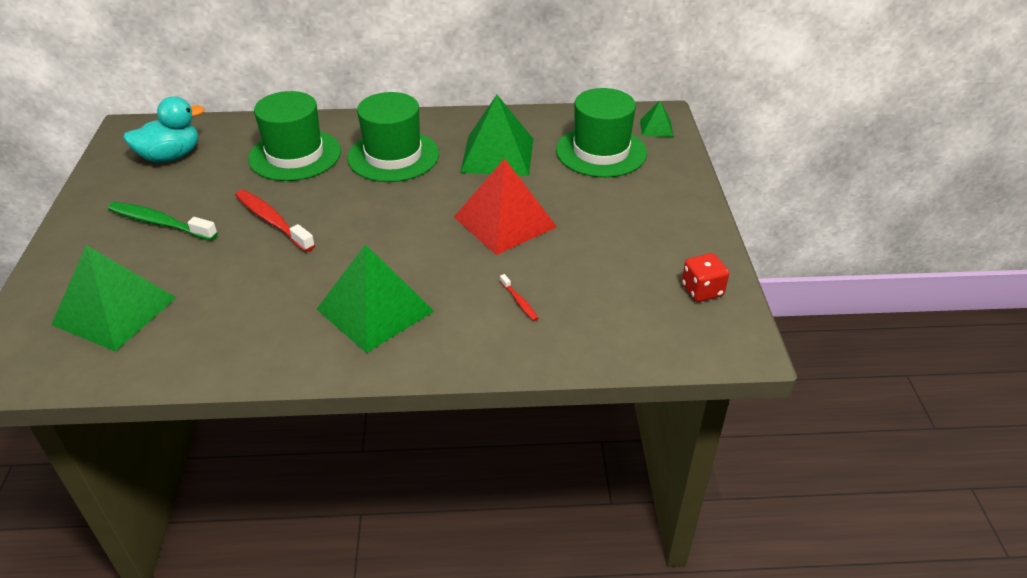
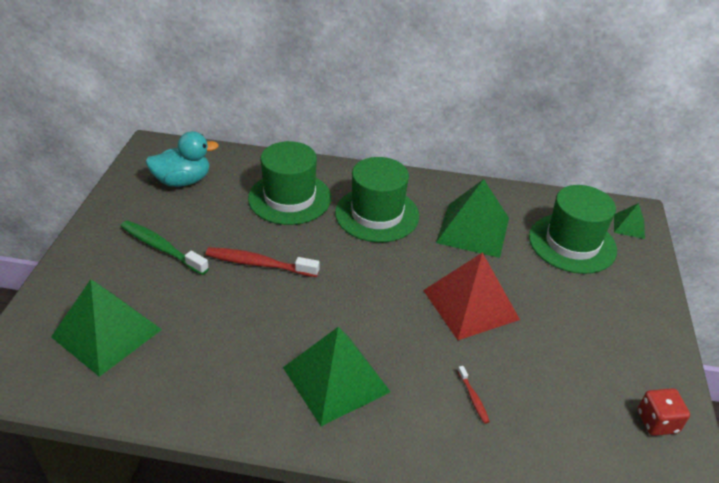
camera: 10 degrees right, 0 degrees up
(272, 221) = (258, 264): red toothbrush -> red toothbrush turned 45 degrees counterclockwise

